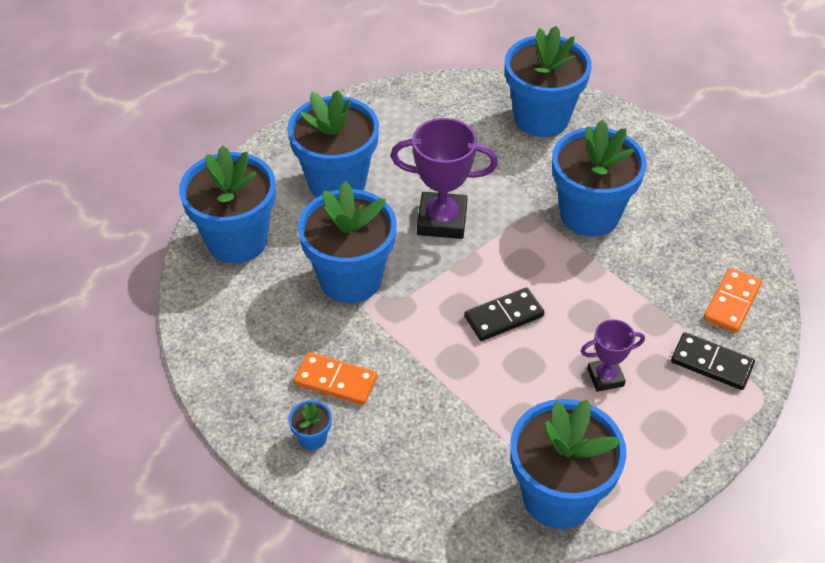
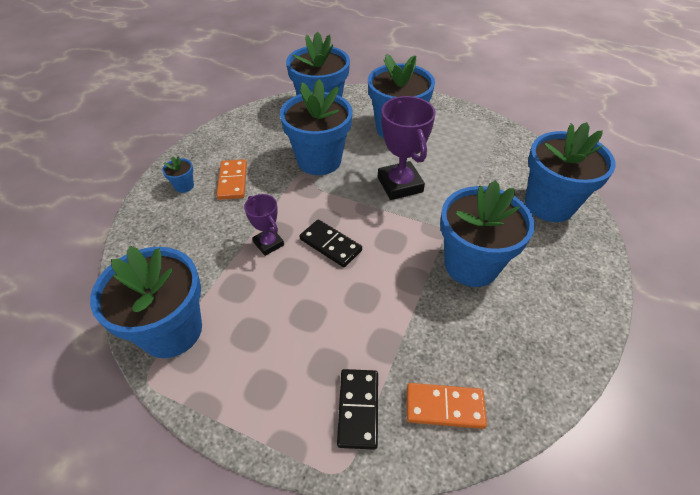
camera: 65 degrees right, 0 degrees up
(605, 377) = (302, 327): purple trophy -> purple trophy (268, 243)

